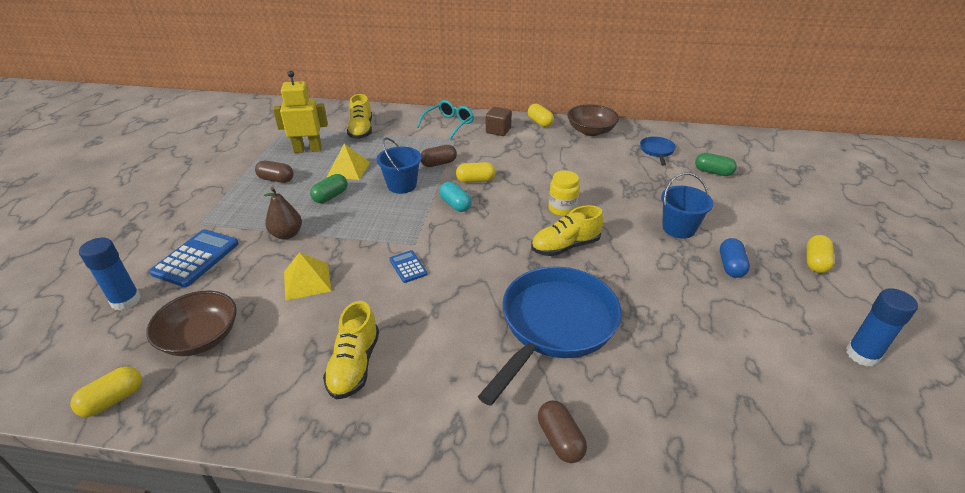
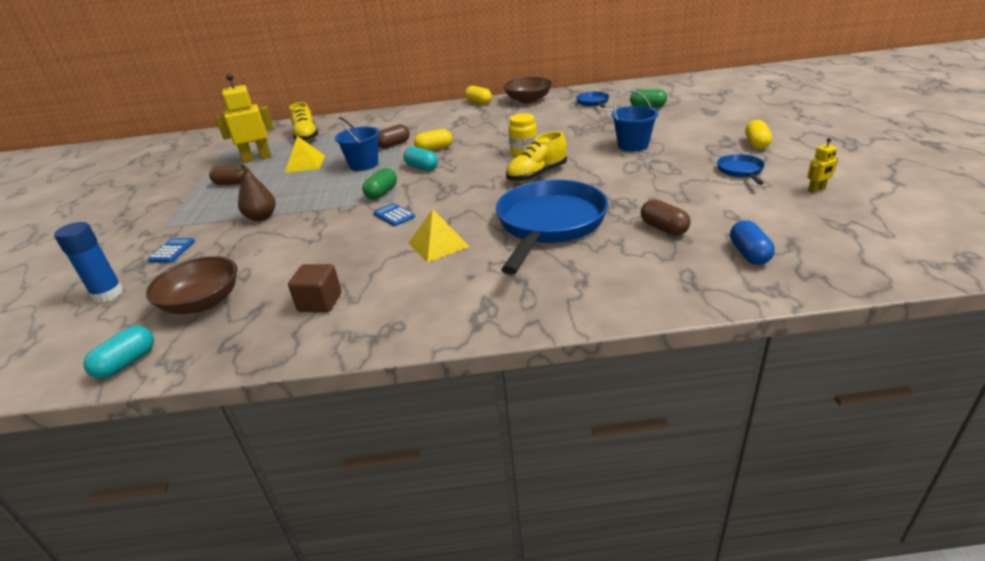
camera: 10 degrees left, 5 degrees down
(113, 400) = (127, 363): yellow capsule -> turquoise capsule
(196, 258) = (172, 251): blue calculator -> blue calculator, size x0.54
(307, 281) = (297, 243): yellow pyramid -> yellow pyramid (438, 244)
(330, 196) = (295, 184): green capsule -> green capsule (382, 193)
(354, 365) = (370, 287): yellow shoe -> none
(449, 124) = (392, 118): turquoise glasses -> none
(498, 131) = (441, 114): brown cube -> brown cube (320, 302)
(560, 439) = (585, 292): brown capsule -> brown capsule (664, 228)
(730, 266) = (687, 159): blue capsule -> blue capsule (749, 254)
(784, 300) = (740, 171): none -> blue pan
(862, 355) = (816, 190): blue glue stick -> yellow robot

